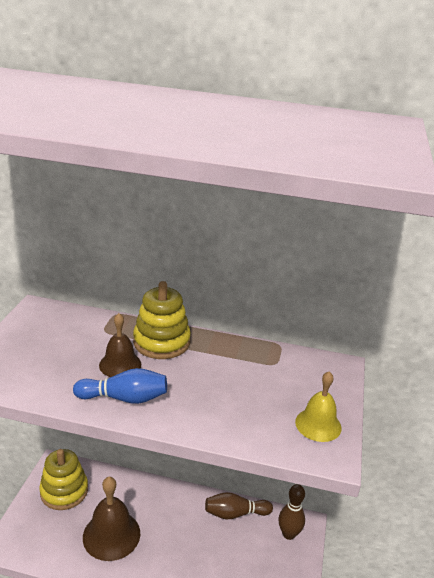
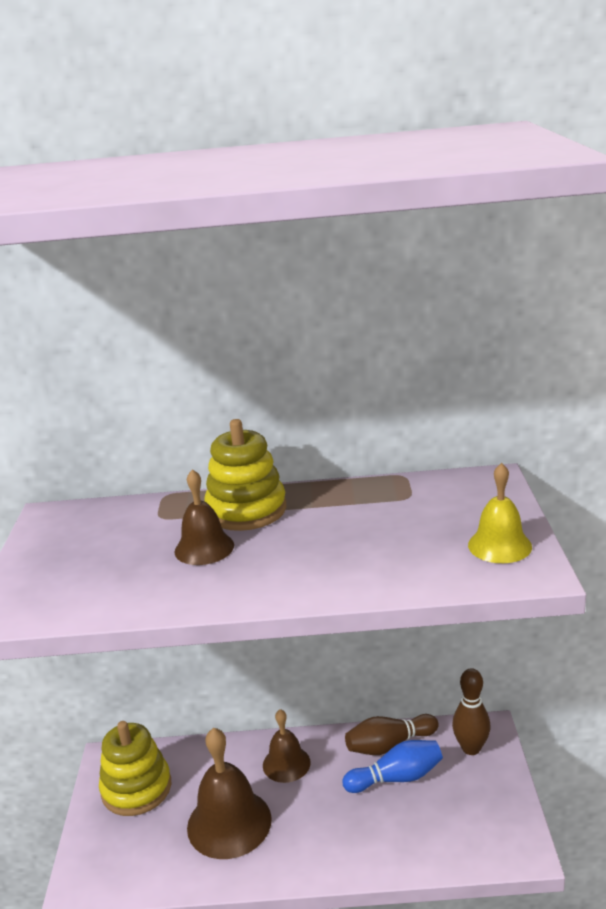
camera: 10 degrees left, 5 degrees down
(124, 398) = (232, 583): blue bowling pin -> blue bowling pin (396, 778)
(163, 505) = (286, 764): none -> brown bell

